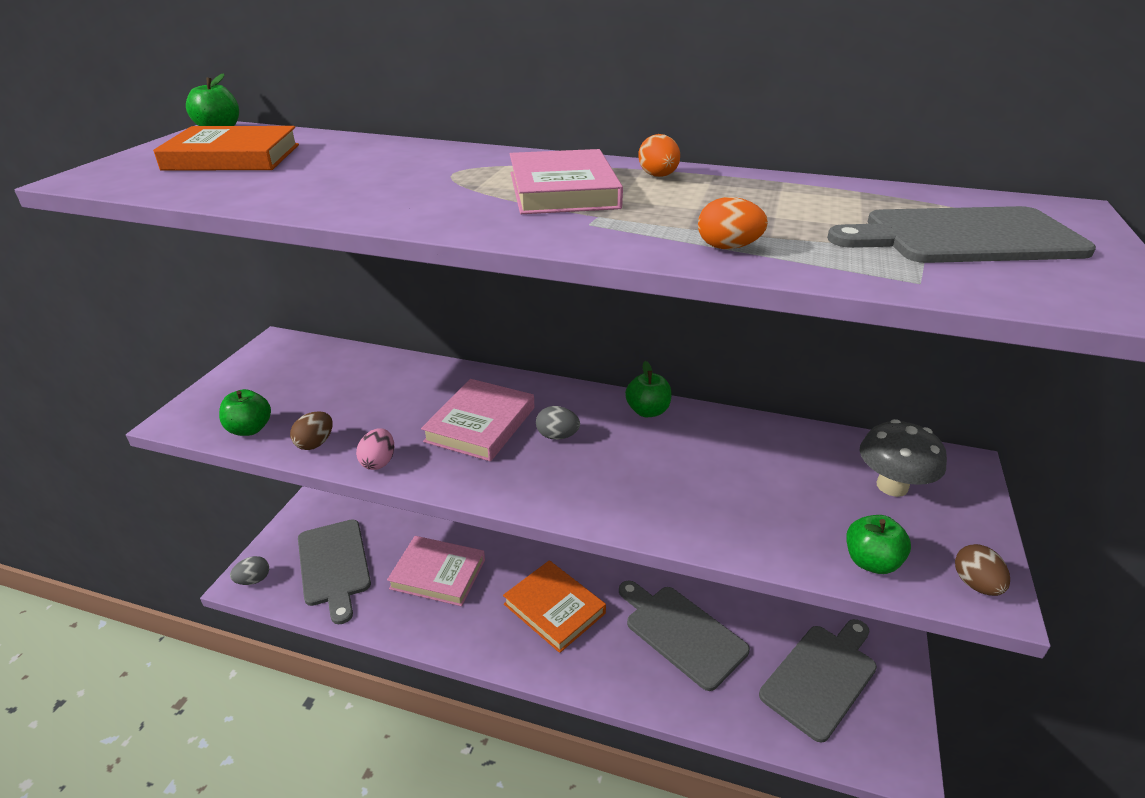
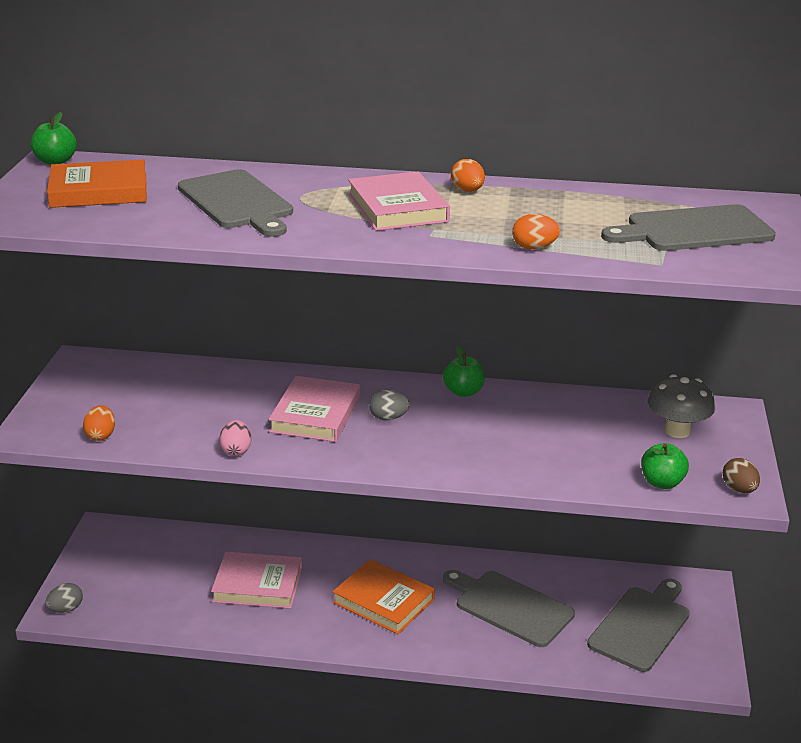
camera: 10 degrees left, 5 degrees down
(250, 429) = (101, 435): green apple -> orange egg
(315, 443) = (170, 441): brown egg -> none
(334, 565) = (146, 588): grey cutting board -> grey cutting board (237, 202)

